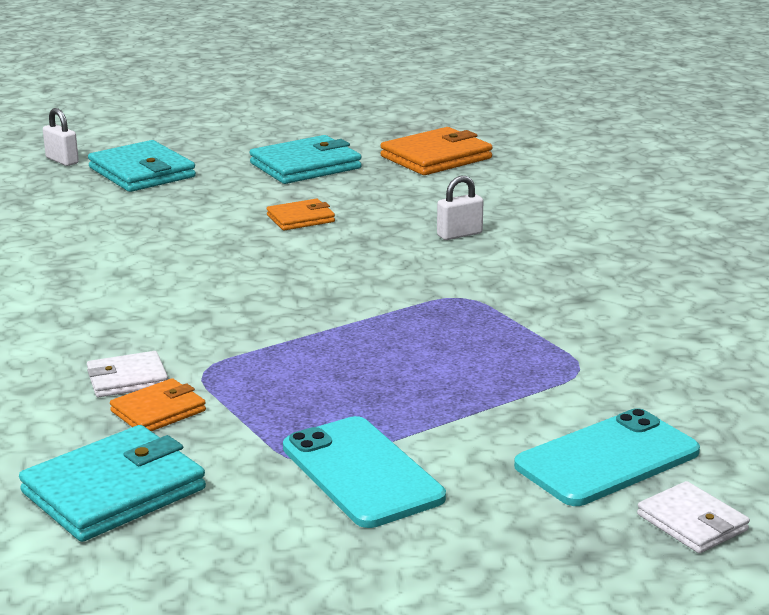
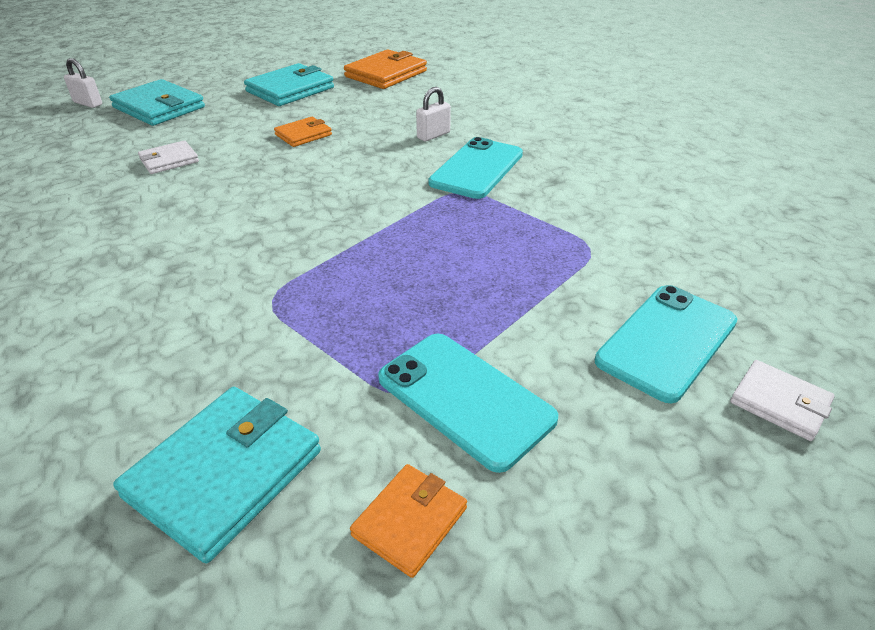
camera: 15 degrees left, 15 degrees up
(127, 379) = (201, 321): white wallet -> white wallet (169, 160)
(158, 411) = (242, 355): orange wallet -> orange wallet (410, 521)
(493, 275) = (476, 168): none -> turquoise phone

